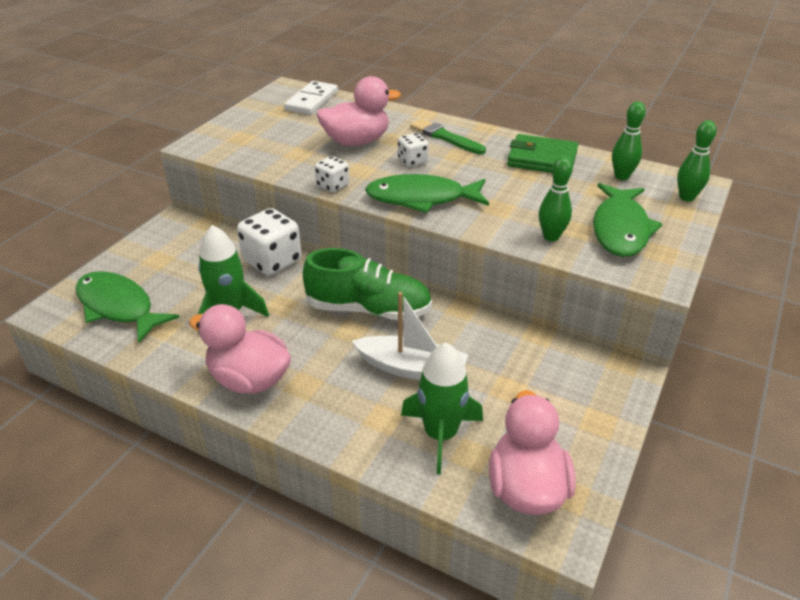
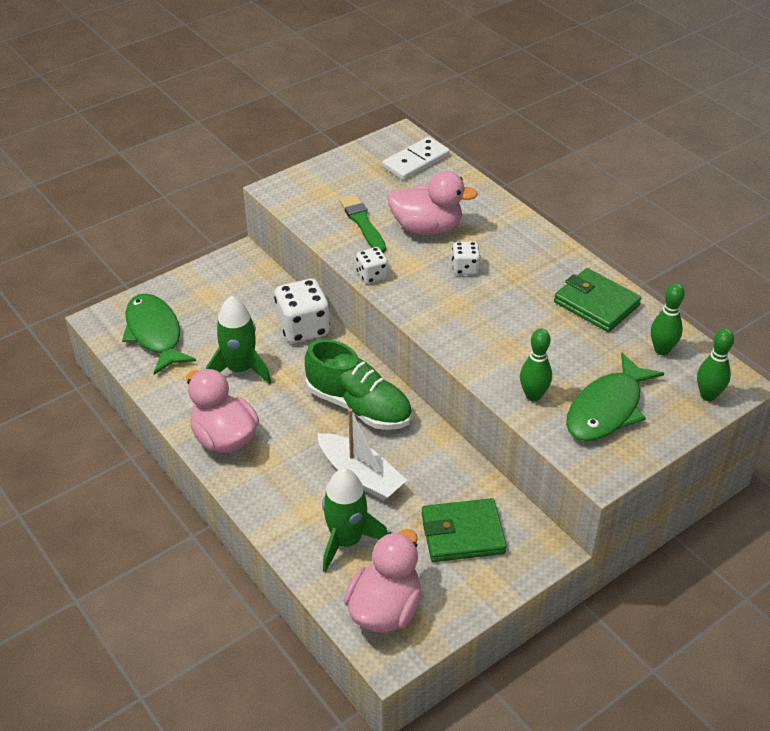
camera: 25 degrees right, 5 degrees up
(421, 198) = (443, 315): green fish -> none
(445, 137) = (518, 247): green brush -> green brush (362, 222)
(544, 387) = (462, 533): none -> green wallet

